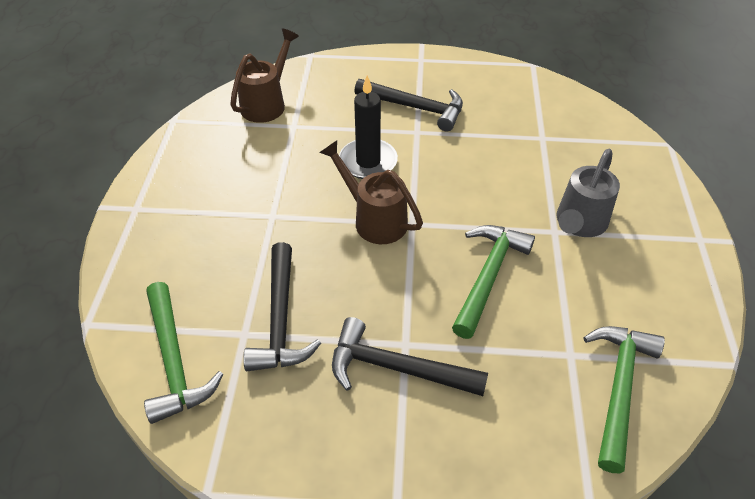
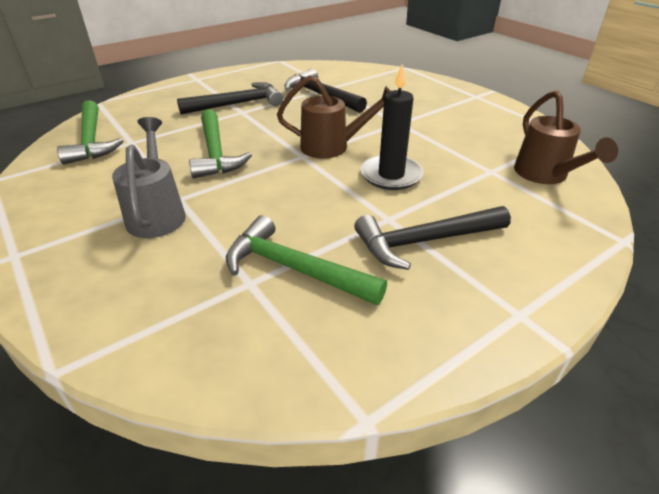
camera: 140 degrees right, 10 degrees down
(174, 360) = (348, 73): green hammer -> green hammer (295, 269)

